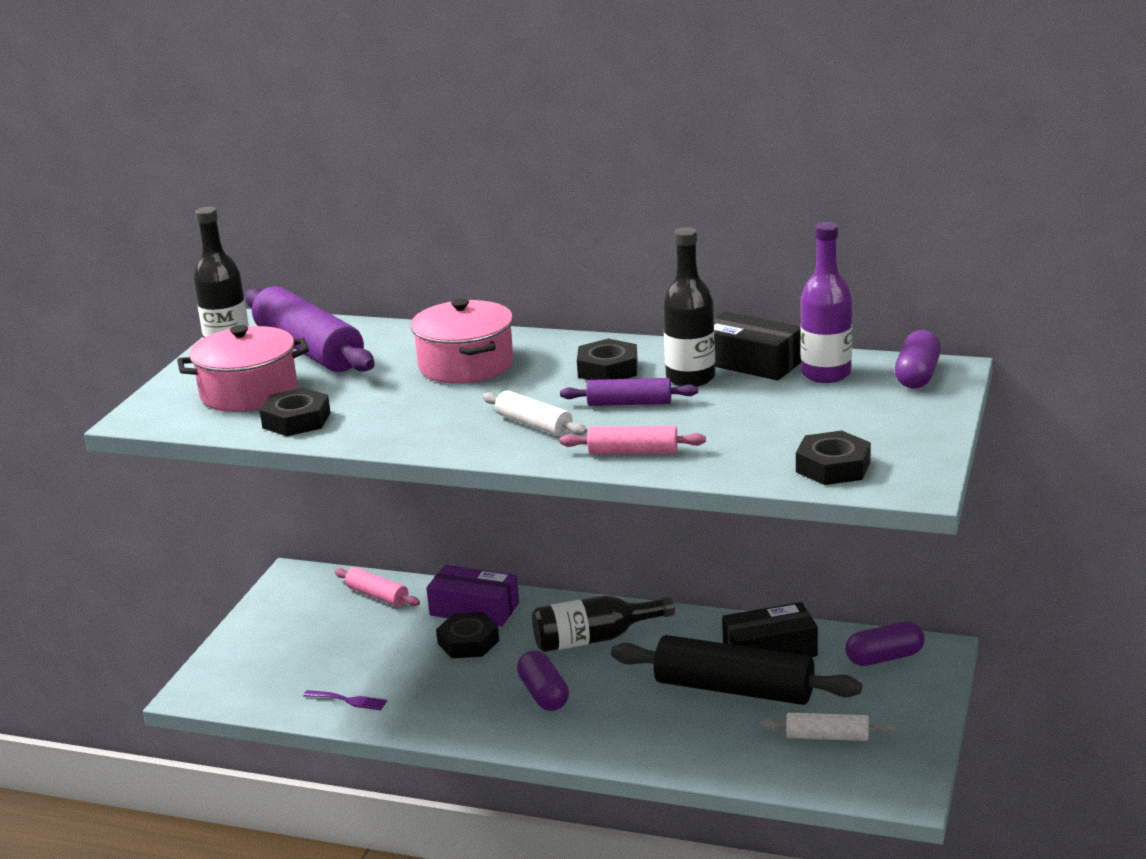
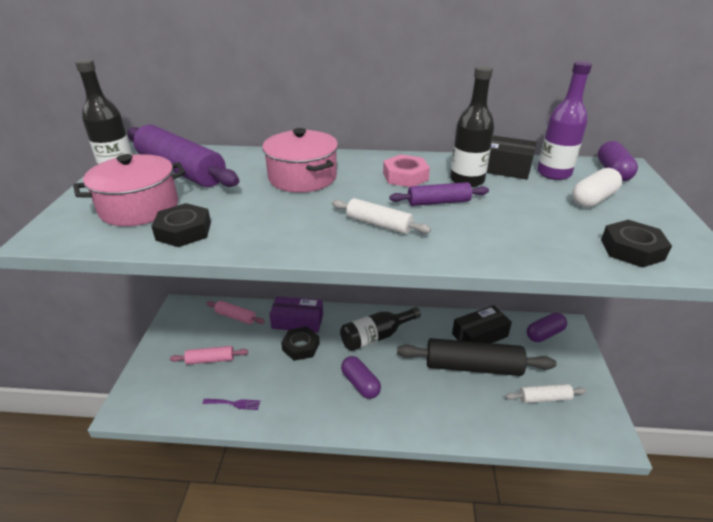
camera: 15 degrees left, 10 degrees up
(608, 369) = (405, 176): black nut -> pink nut
(633, 452) = (471, 245): pink rolling pin -> pink rolling pin (210, 360)
(846, 409) = (593, 199): none -> white capsule

